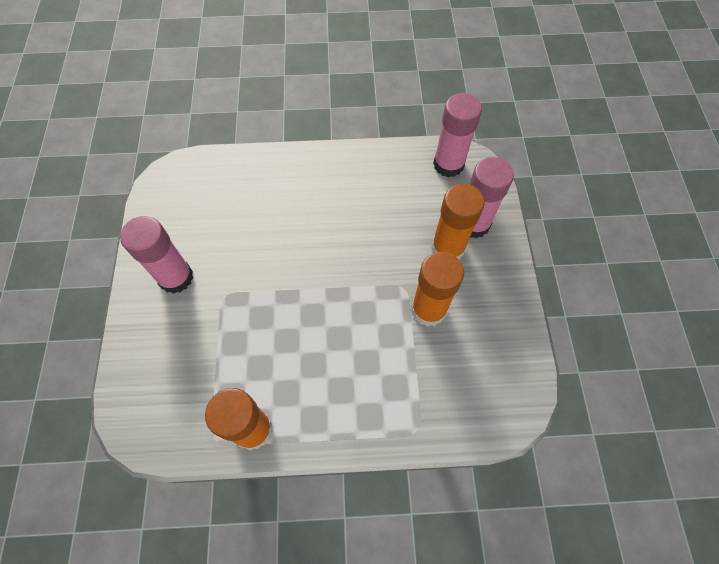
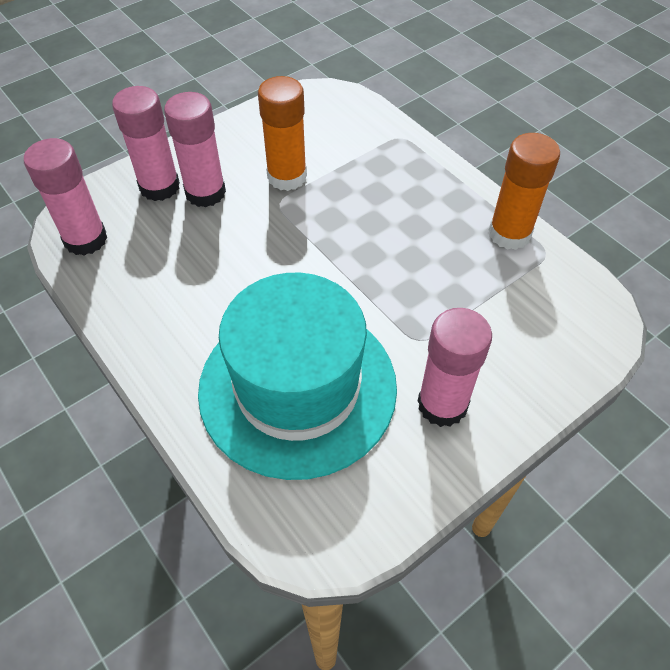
camera: 125 degrees left, 10 degrees down
(250, 214) = (297, 388): none -> turquoise hat
(448, 248) = (205, 193): orange glue stick -> pink glue stick

